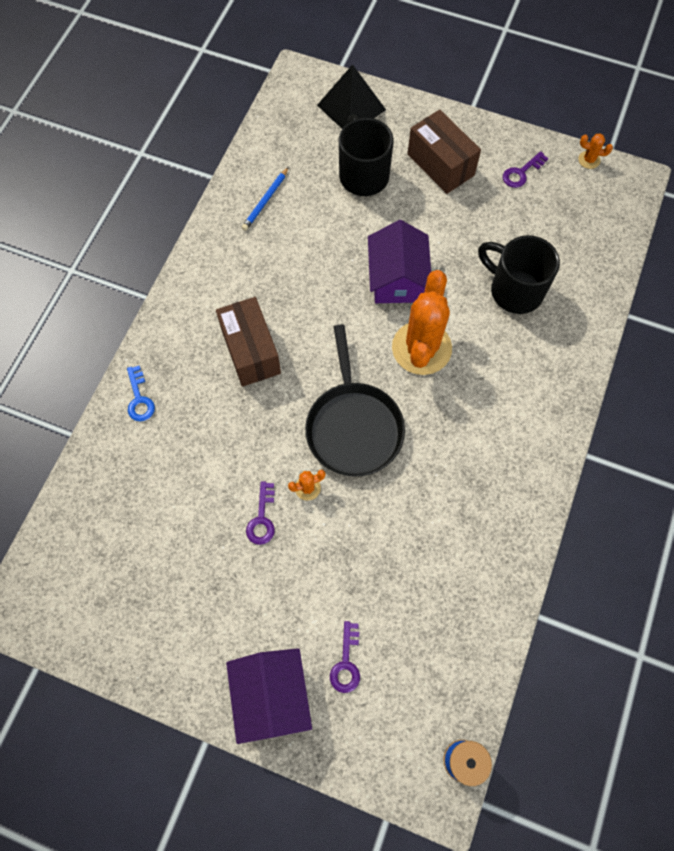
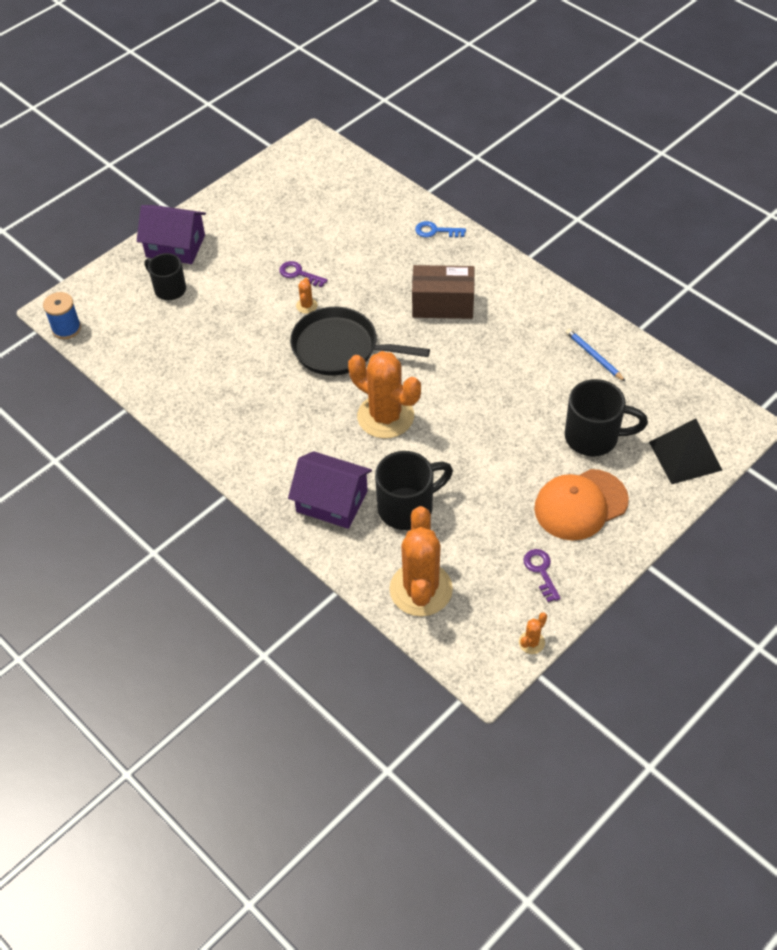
camera: 115 degrees right, 15 degrees down
(346, 663) = (169, 289): purple key -> black mug
(397, 278) = (464, 424): purple house -> purple house (332, 501)
(440, 164) = (580, 505): brown box -> orange cap
(589, 250) = (421, 589): none -> orange cactus

